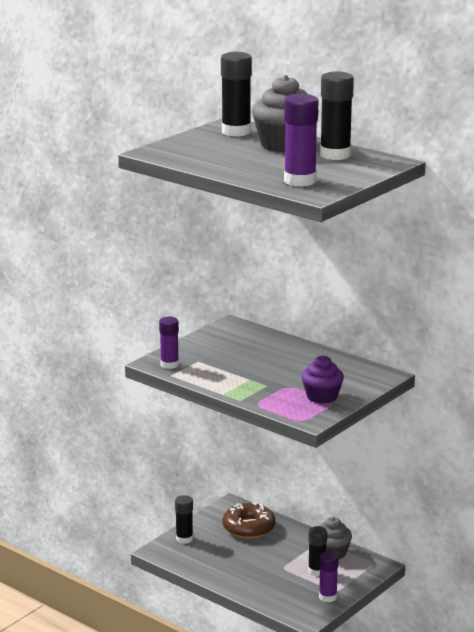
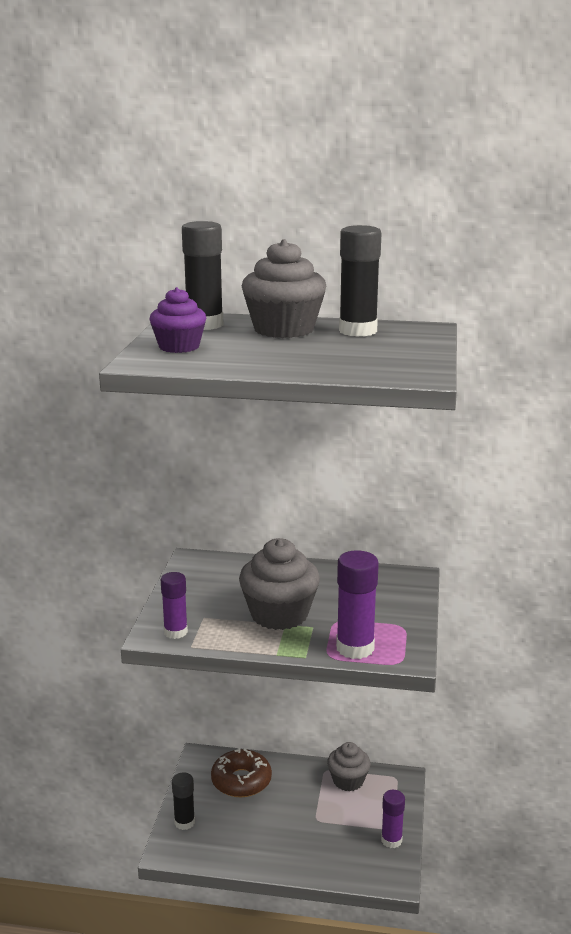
camera: 30 degrees left, 0 degrees up
(252, 372) = (279, 614): none -> grey cupcake
(300, 181) = (376, 365): purple glue stick -> purple glue stick (355, 648)
(317, 571) = (353, 810): black glue stick -> none
(322, 397) = (385, 623): purple cupcake -> purple cupcake (179, 347)

